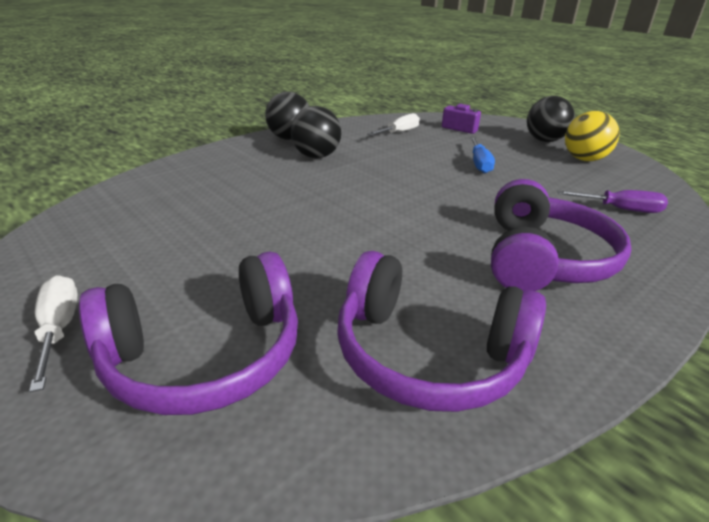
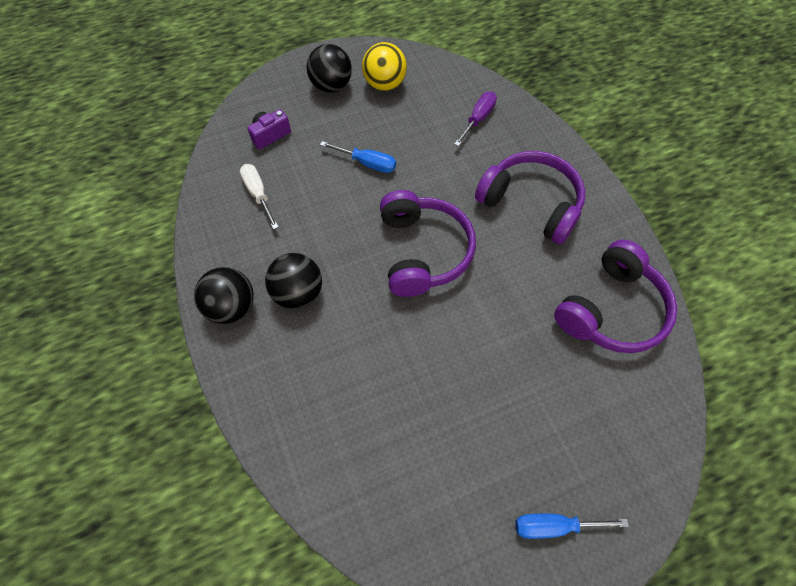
camera: 70 degrees left, 30 degrees up
(59, 329) = (554, 526): white screwdriver -> blue screwdriver
(205, 355) = (595, 430): purple headphones -> purple headphones (422, 251)

